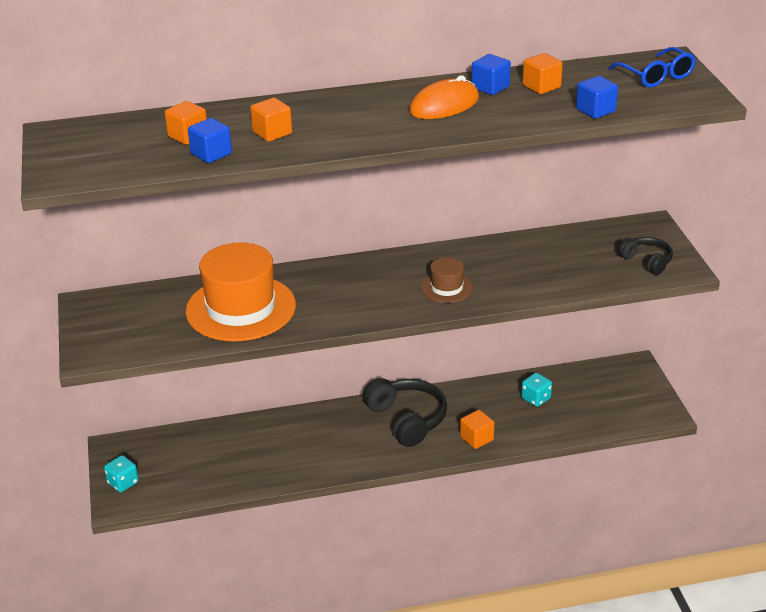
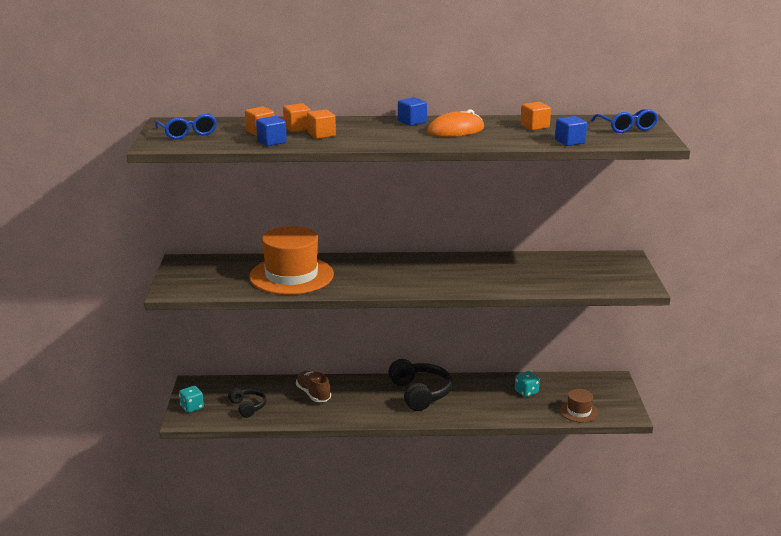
camera: 10 degrees right, 10 degrees down
(90, 150) = (188, 133): none -> blue glasses
(273, 440) = (313, 394): none -> brown shoe
(447, 288) = (451, 279): brown hat -> brown hat (579, 411)
(476, 438) = (470, 412): orange cube -> orange cube (297, 128)
(490, 87) = (495, 124): blue cube -> blue cube (412, 122)
(646, 261) = (615, 279): black headphones -> black headphones (247, 407)

